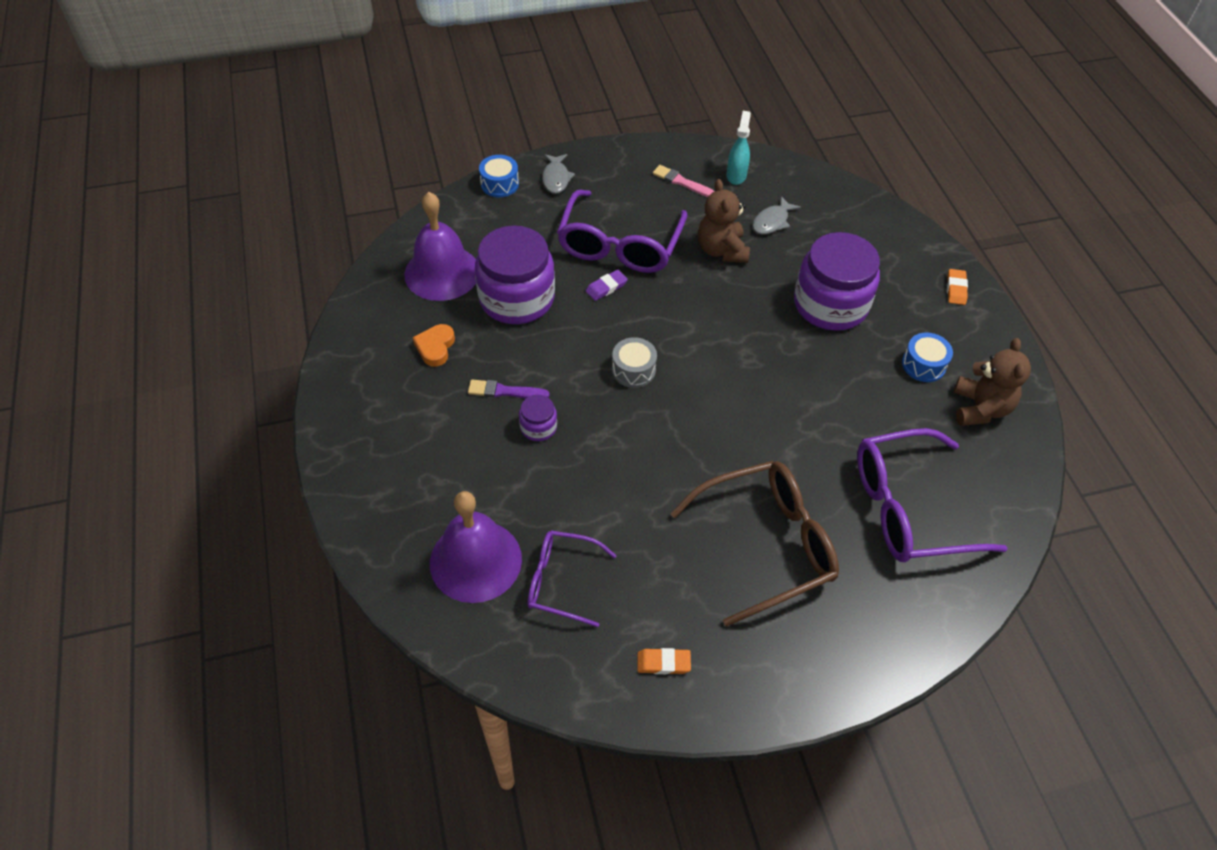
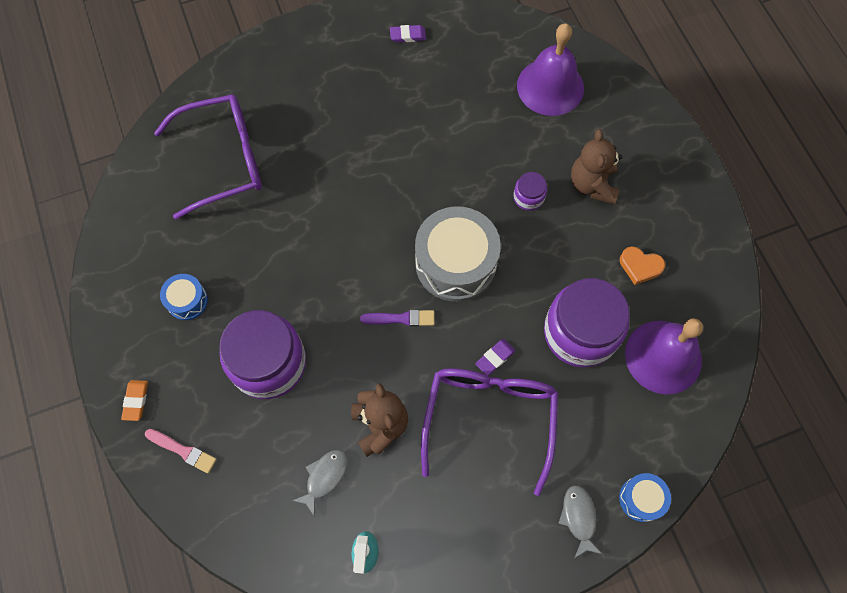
camera: 175 degrees right, 15 degrees up
(435, 347) = (640, 266): orange heart -> orange heart turned 105 degrees clockwise
(505, 391) = (565, 228): purple brush -> purple brush (401, 318)
(561, 581) = (486, 79): purple glasses -> none
(633, 370) = (455, 263): grey drum -> grey drum, size x2.03
(663, 663) = (408, 35): orange eraser -> purple eraser
(681, 182) = (431, 532): pink brush -> pink brush (183, 451)
(767, 544) = (337, 121): brown glasses -> none
(980, 408) = (145, 259): brown teddy bear -> brown teddy bear (592, 184)

